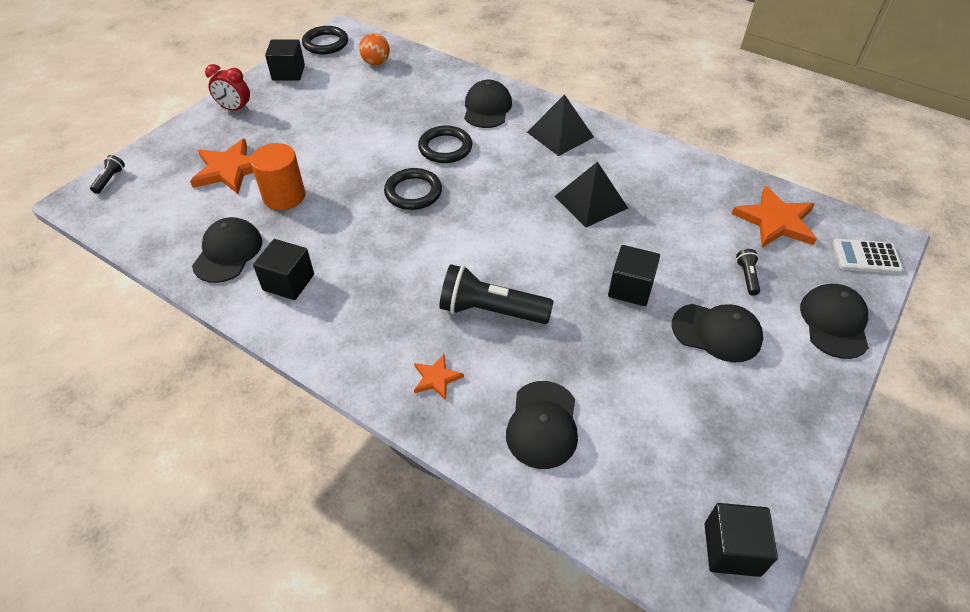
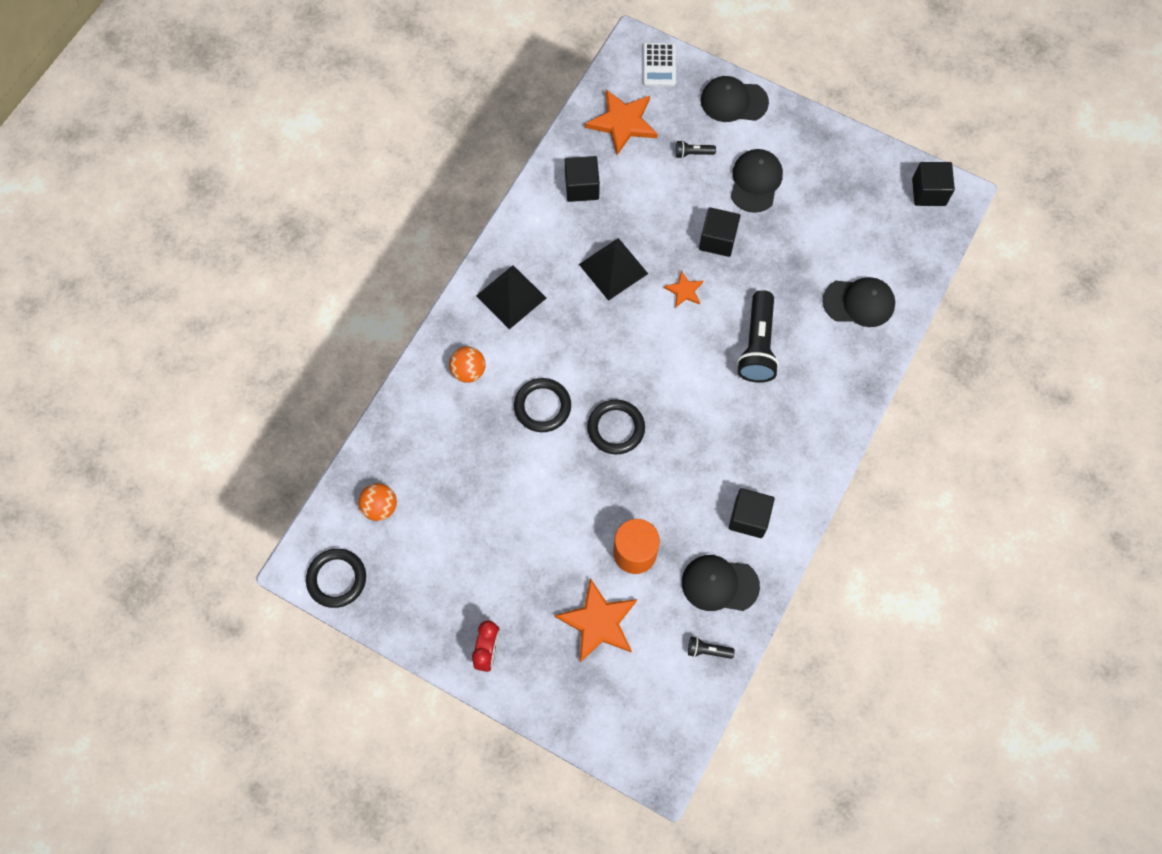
camera: 95 degrees left, 20 degrees up
(110, 180) = (627, 749): black flashlight -> black flashlight (708, 650)
(288, 73) = (407, 609): black cube -> black cube (582, 187)
(436, 378) = (831, 379): orange star -> orange star (684, 290)
(487, 108) = (468, 371): black cap -> orange ball

